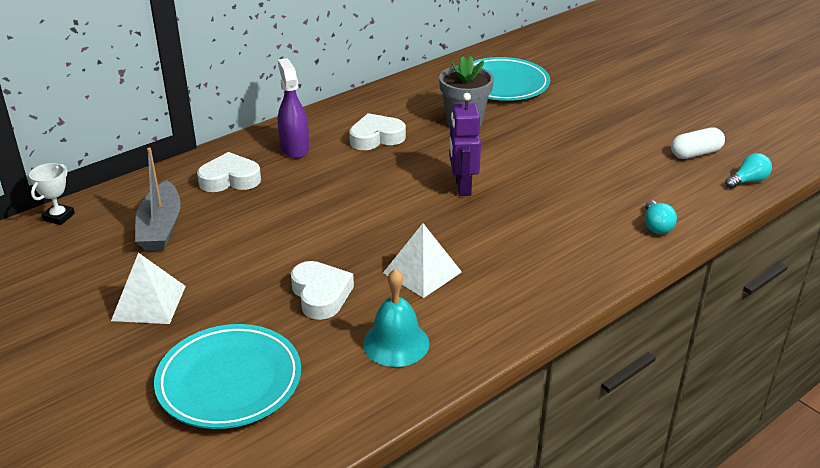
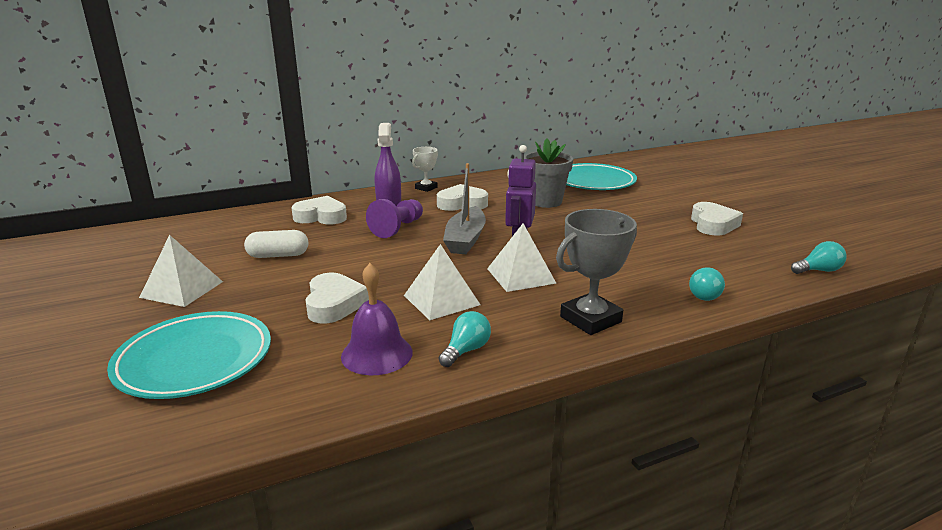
camera: 15 degrees right, 10 degrees down
(59, 217) = (169, 225): white trophy -> white trophy (426, 188)
(161, 227) = (239, 240): grey boat -> grey boat (465, 239)
(326, 184) = (398, 228): none -> purple pawn
(396, 343) = (377, 354): turquoise bell -> purple bell
(473, 325) = (466, 350): none -> turquoise light bulb
(483, 230) = (520, 275): none -> white pyramid
(568, 272) = (590, 319): none -> grey trophy
(642, 133) = (713, 224): none -> white heart
(695, 153) = (765, 244): white capsule -> white capsule (278, 255)

